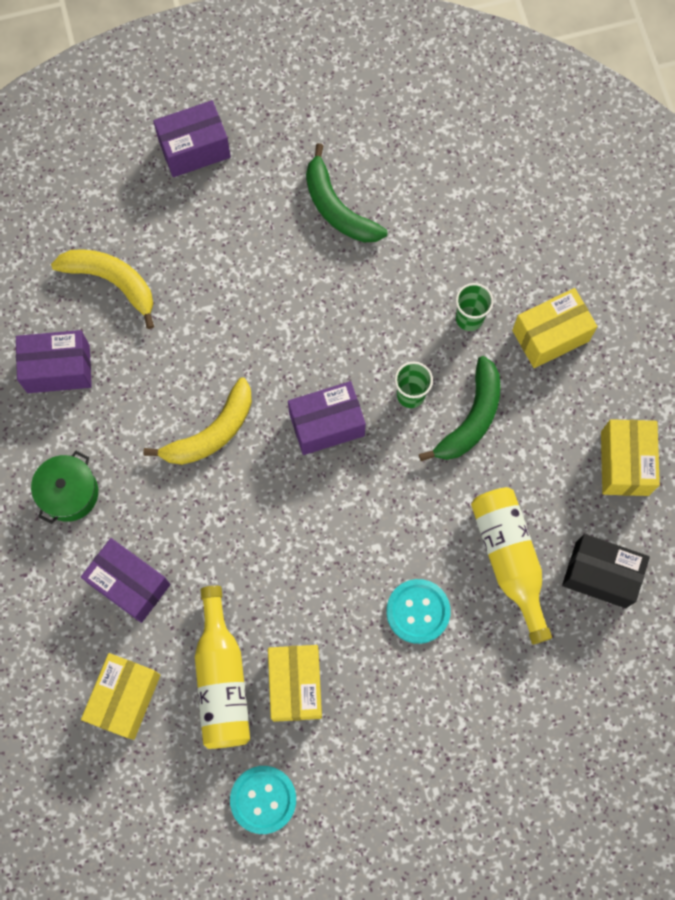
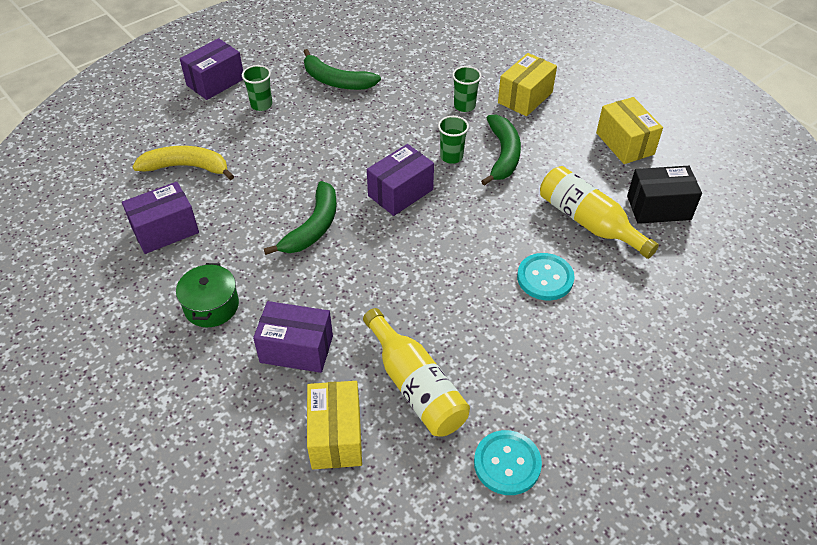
camera: 25 degrees left, 25 degrees down
(211, 433) = (313, 227): yellow banana -> green banana
(232, 213) = (261, 105): none -> green cup
(295, 685) = (481, 365): yellow box -> none

